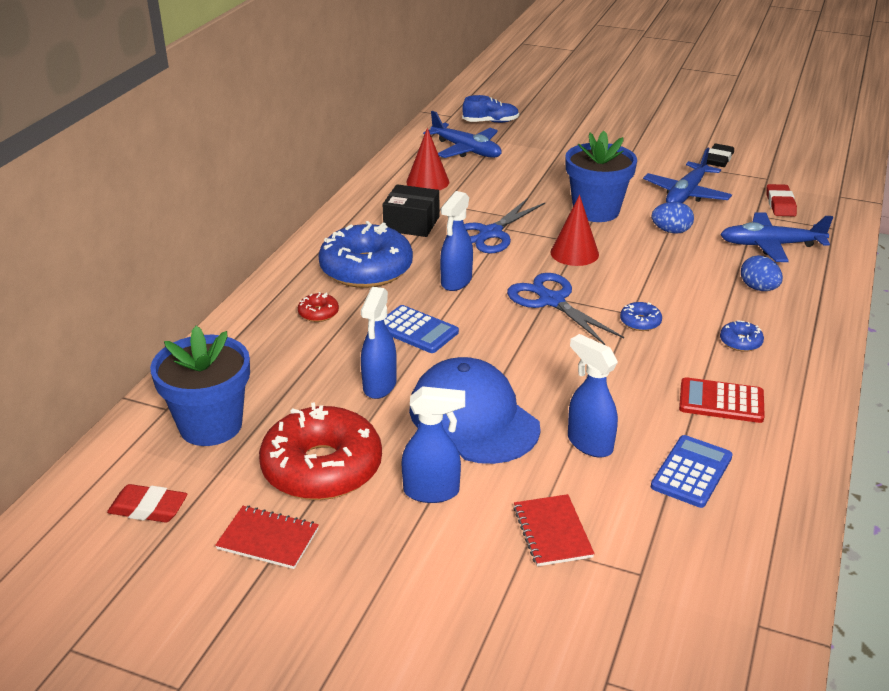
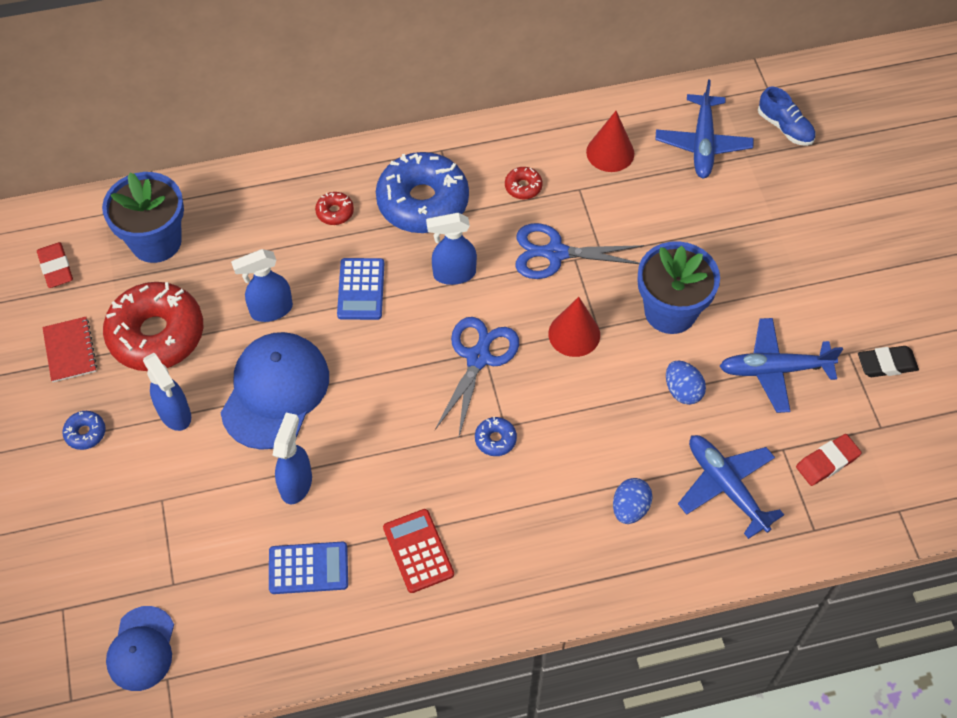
camera: 55 degrees right, 25 degrees up
(411, 223) = (523, 187): black box -> red donut
(552, 532) = (181, 509): red notebook -> none
(707, 631) = (141, 649): none -> blue cap
(740, 342) = (522, 530): blue donut -> blue donut (85, 433)

